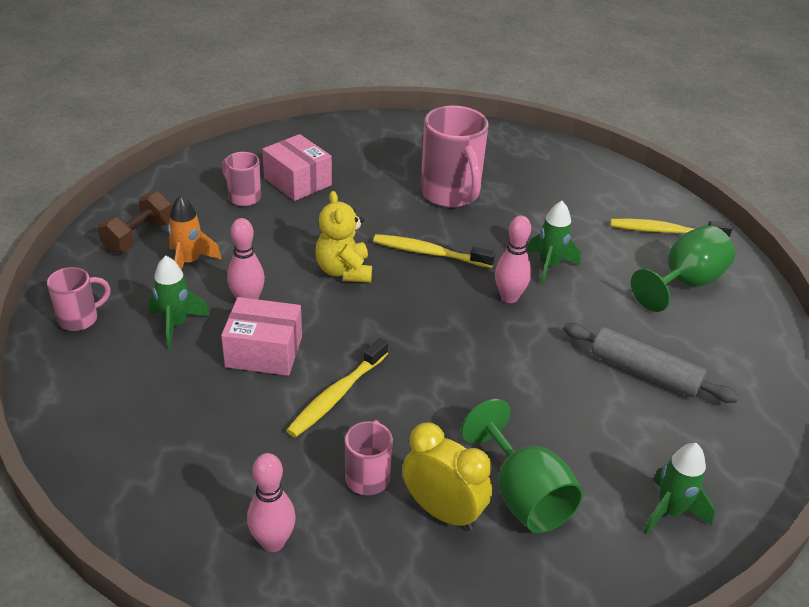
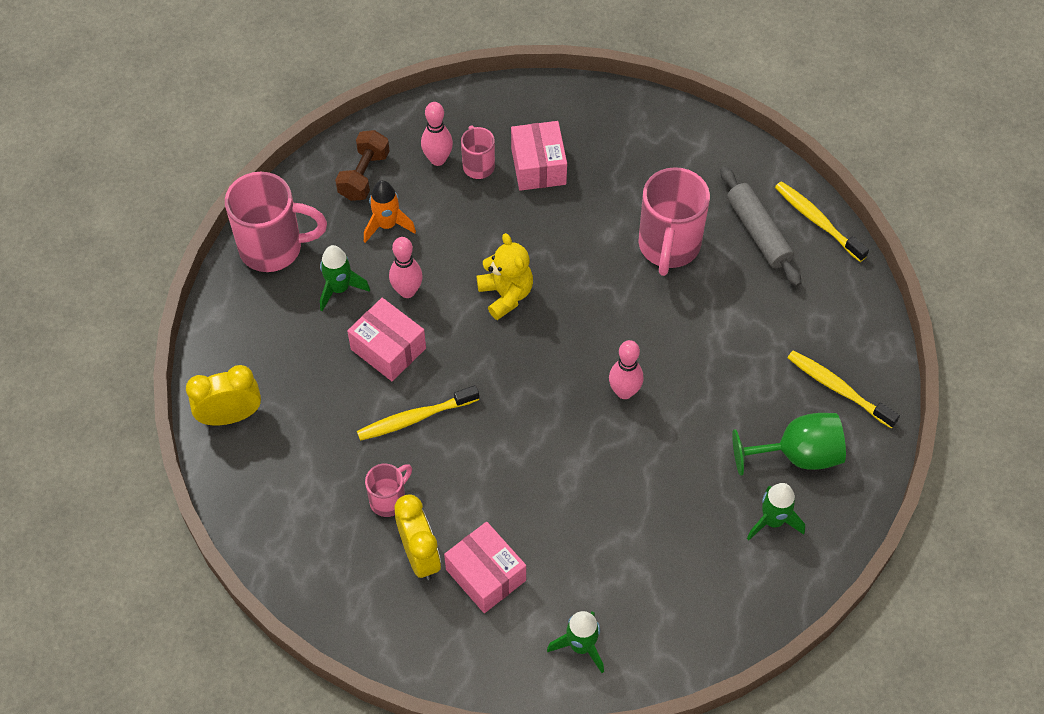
camera: 35 degrees right, 20 degrees up
(80, 319) = (273, 248): pink mug -> pink mug, size x1.89
(128, 480) = (230, 416): none -> yellow clock
(139, 237) = (364, 175): brown dumbbell -> brown dumbbell turned 45 degrees counterclockwise
(273, 542) = (294, 515): pink bowling pin -> pink bowling pin (438, 159)
(344, 271) = (506, 295): yellow teddy bear -> yellow teddy bear turned 135 degrees clockwise
(429, 253) = (594, 309): yellow toothbrush -> yellow toothbrush (817, 221)
(523, 496) = (486, 575): green goblet -> pink box
(549, 266) = (689, 375): green rocket -> green rocket (772, 521)
(644, 372) = (673, 524): grey rolling pin -> grey rolling pin (758, 232)

